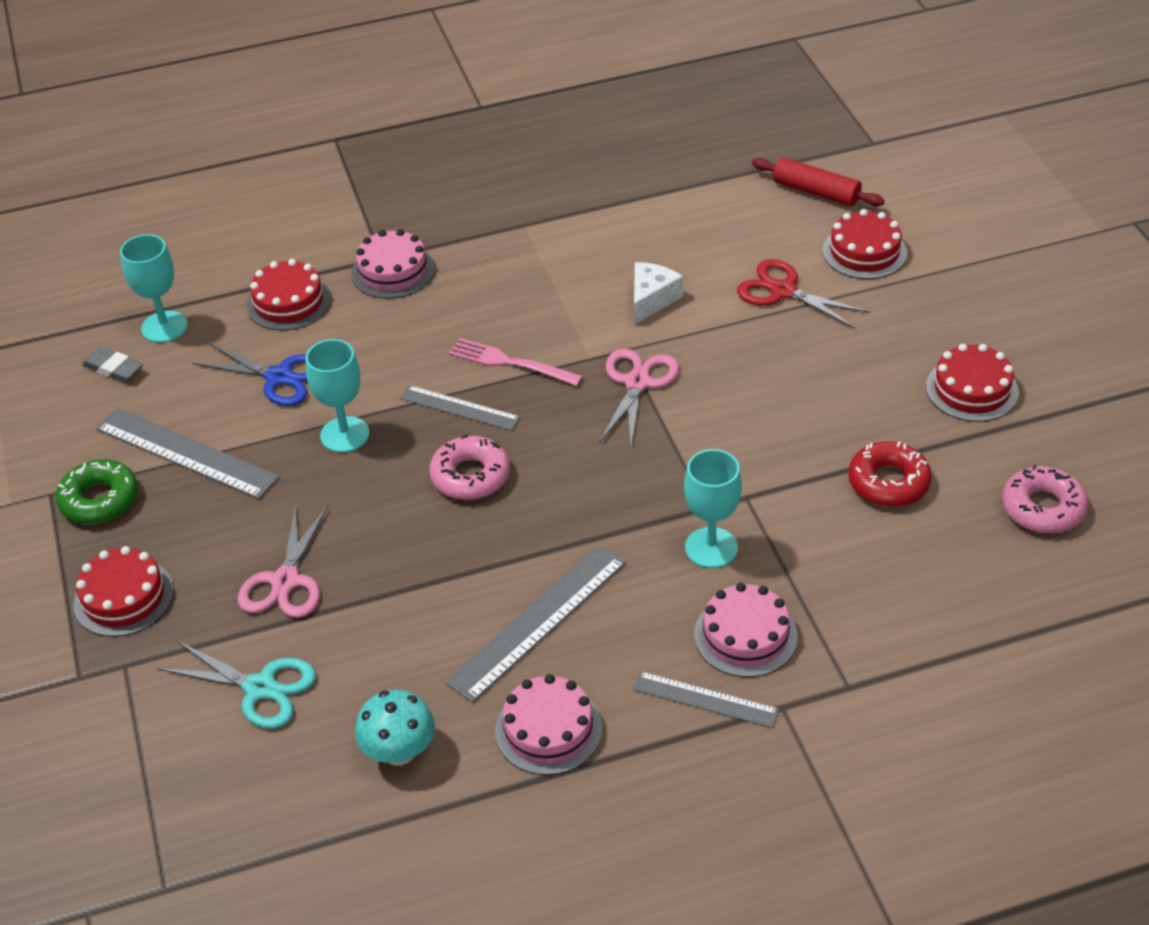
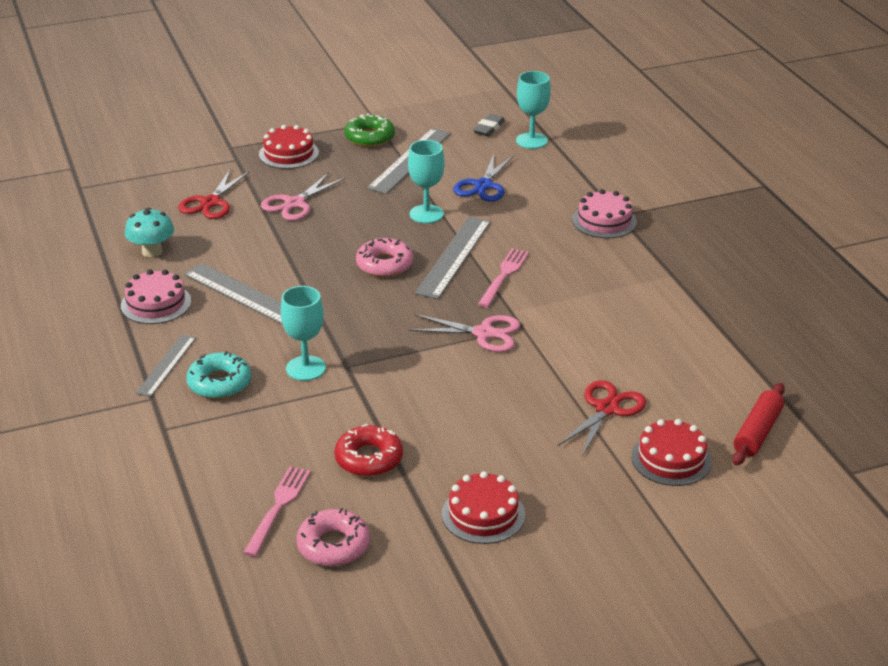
camera: 85 degrees right, 10 degrees down
(260, 688) = (211, 202): turquoise scissors -> red scissors
(285, 581) = (295, 203): pink scissors -> pink scissors turned 60 degrees counterclockwise
(288, 302) = (563, 182): red cake -> none
(460, 408) = (454, 257): grey ruler -> grey ruler, size x1.64
(651, 299) = (586, 339): white cheese -> none
(745, 635) = (219, 383): pink cake -> turquoise donut
(985, 559) = (278, 507): none -> pink fork

